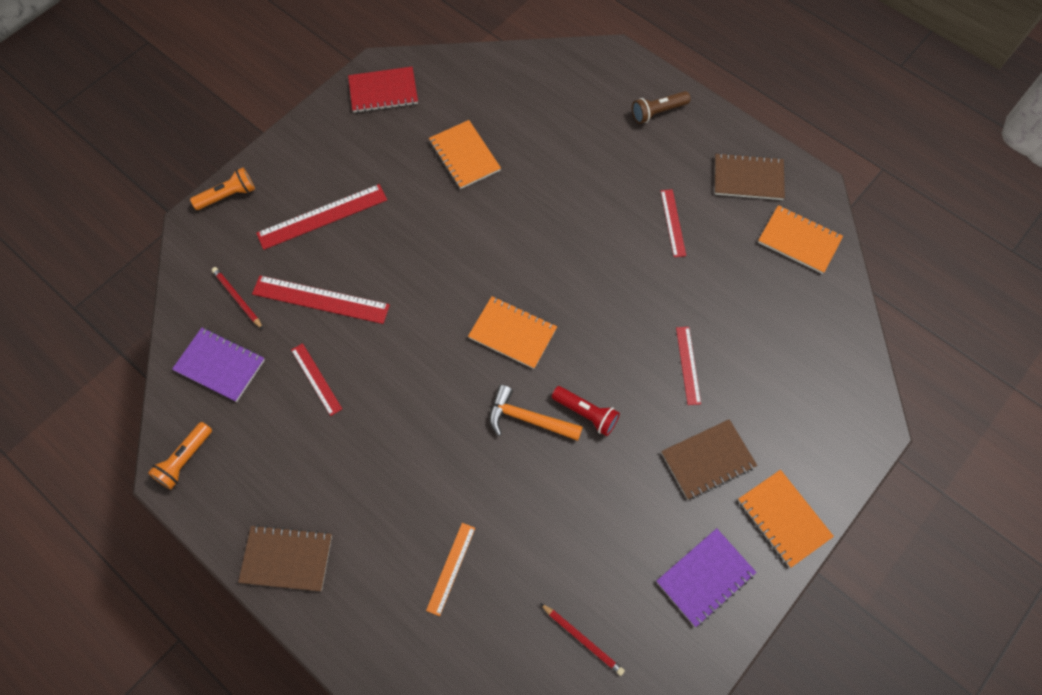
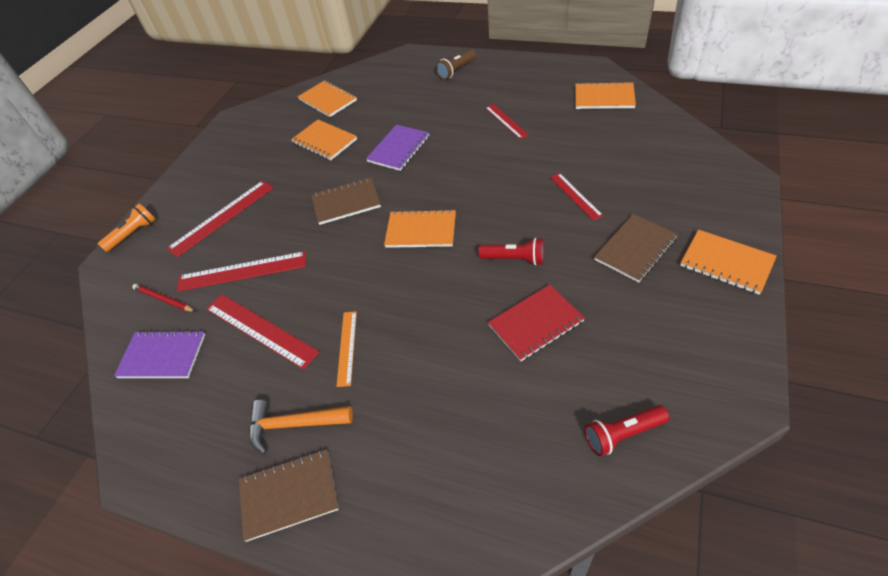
camera: 15 degrees left, 15 degrees down
(185, 460) = (149, 450): orange flashlight -> none
(316, 379) = (260, 329): red ruler -> red ruler, size x1.69
(383, 91) = (243, 129): red notebook -> red notebook (536, 323)
(451, 568) = (461, 429): orange ruler -> orange ruler (347, 347)
(492, 90) = (328, 100): none -> orange notebook
(528, 419) = (467, 282): orange hammer -> orange hammer (293, 424)
(582, 639) = (622, 434): red pencil -> red flashlight
(705, 577) = (696, 333): purple notebook -> purple notebook (399, 149)
(748, 178) = (543, 80): brown notebook -> brown notebook (346, 202)

